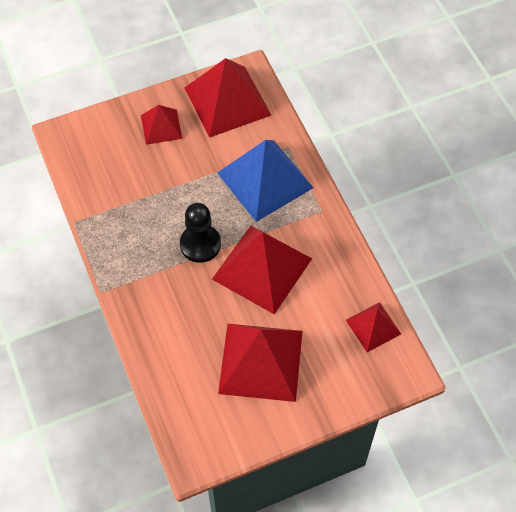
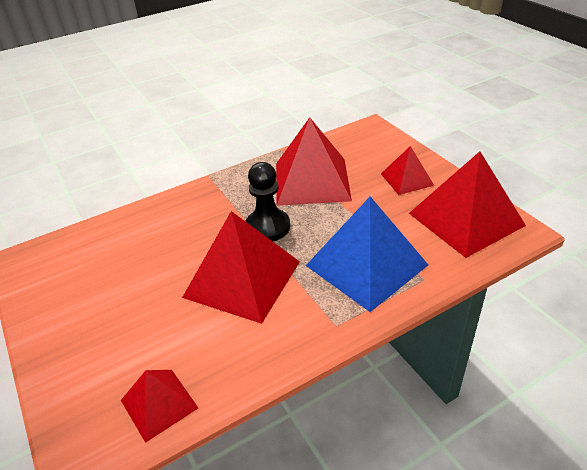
camera: 85 degrees right, 20 degrees down
(261, 362) = (121, 294): red pyramid -> red pyramid (312, 181)

